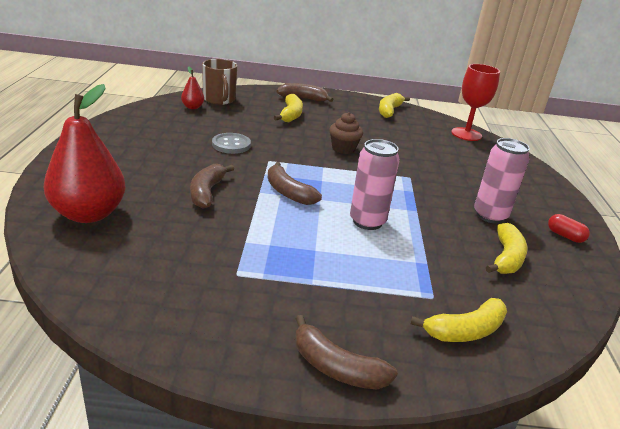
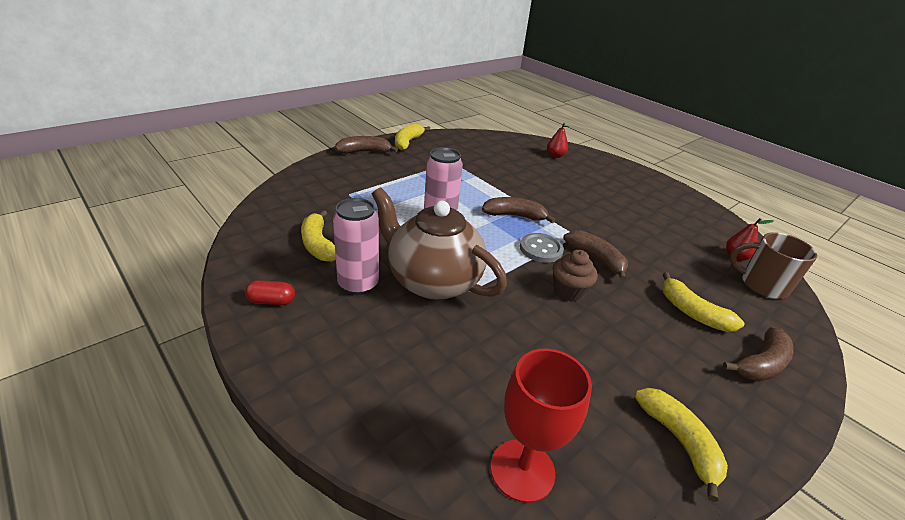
camera: 135 degrees right, 5 degrees up
(89, 214) = (555, 155): red pear -> red pear, size x0.45
(207, 192) = (546, 190): brown banana -> brown banana (596, 259)
(231, 145) = (623, 234): grey button -> grey button (541, 249)
(430, 192) = (432, 281): none -> brown teapot
(465, 331) = (318, 186): yellow banana -> yellow banana (407, 142)

